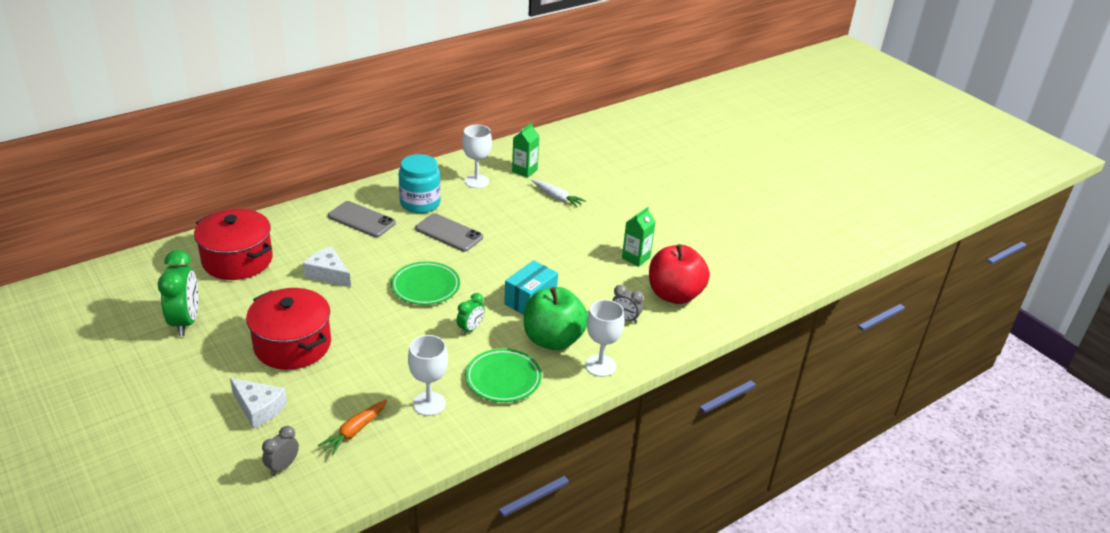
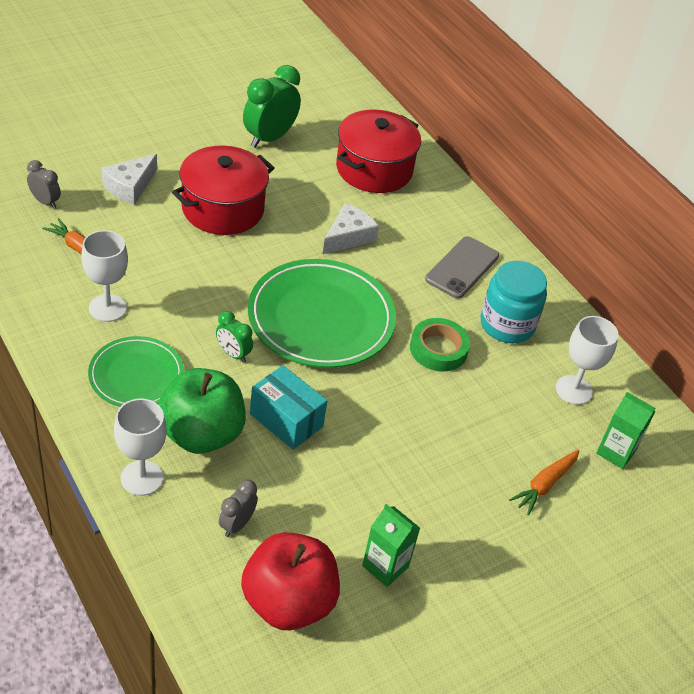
camera: 90 degrees right, 10 degrees up
(185, 322) = (269, 138): green clock -> green clock turned 135 degrees clockwise
(425, 286) = (321, 318): green plate -> green plate, size x1.69
(449, 233) = (438, 349): grey phone -> green tape
(557, 197) = (544, 485): white carrot -> orange carrot

